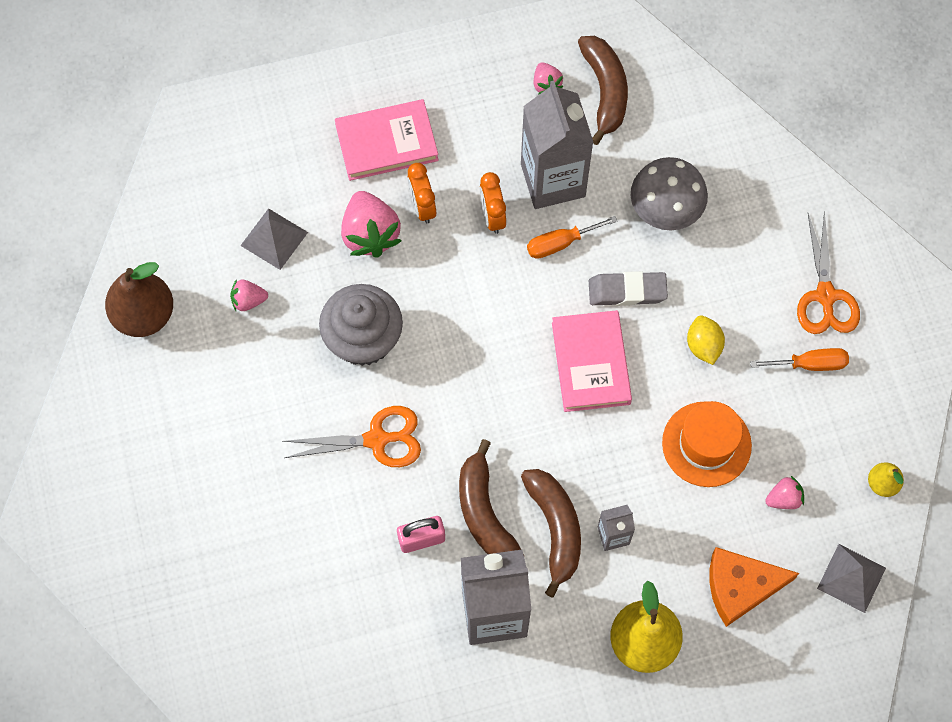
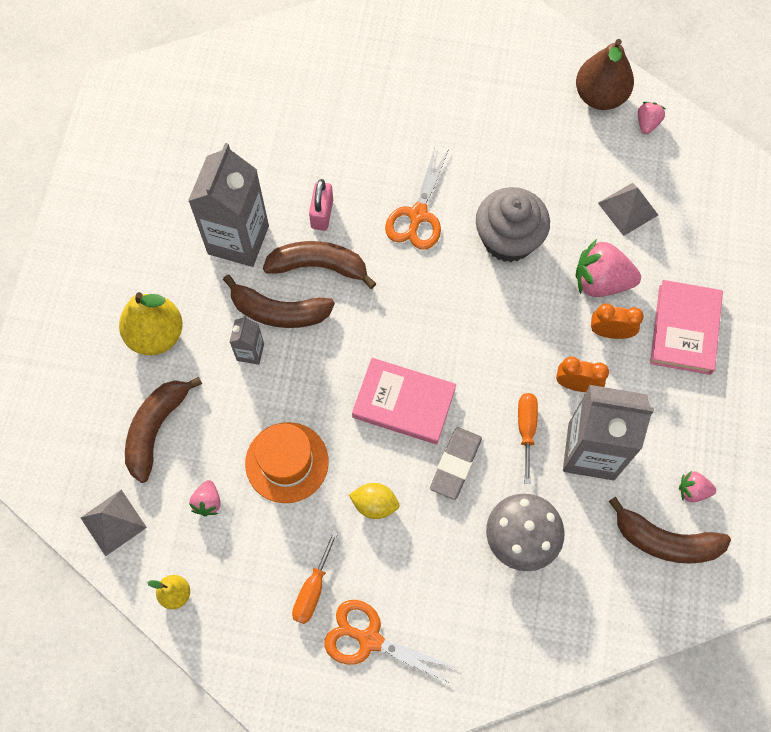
camera: 115 degrees right, 0 degrees up
(248, 300) = (580, 171): pink strawberry -> pink strawberry (647, 123)
(740, 587) = (156, 429): orange cheese -> brown banana

